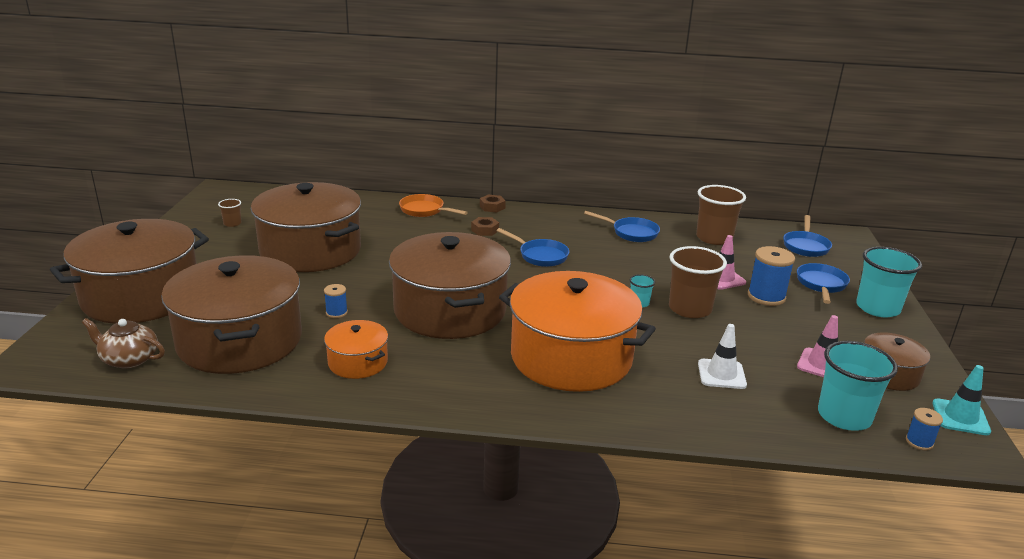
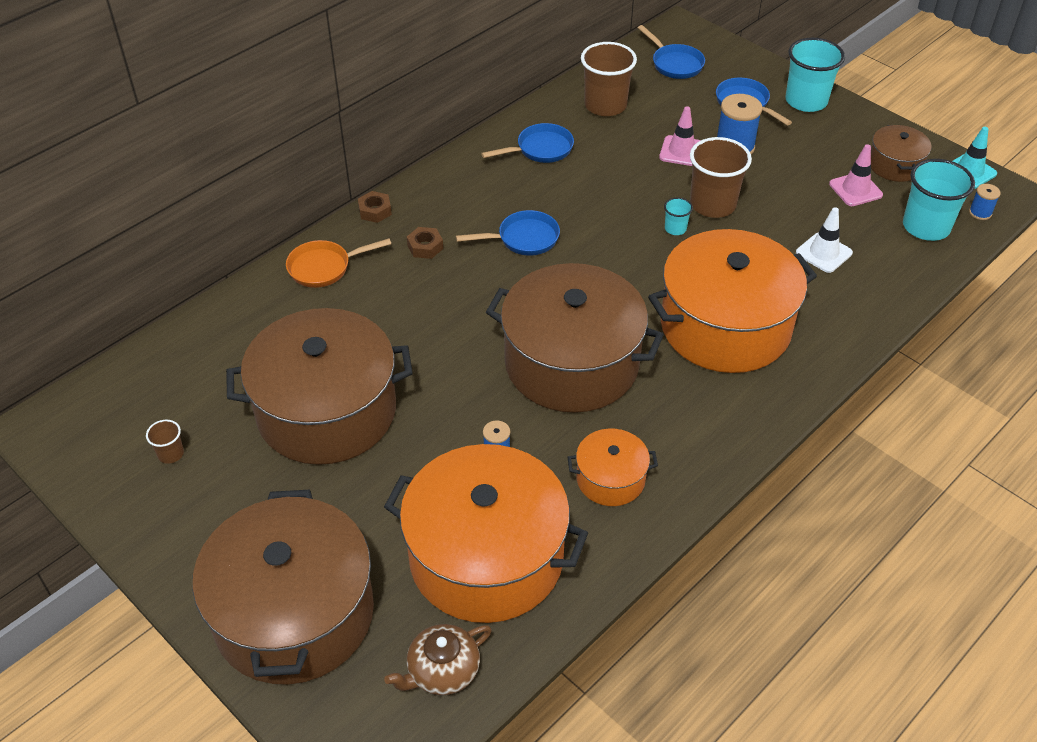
camera: 50 degrees left, 20 degrees up
(240, 341) = (486, 557): brown pot -> orange pot

